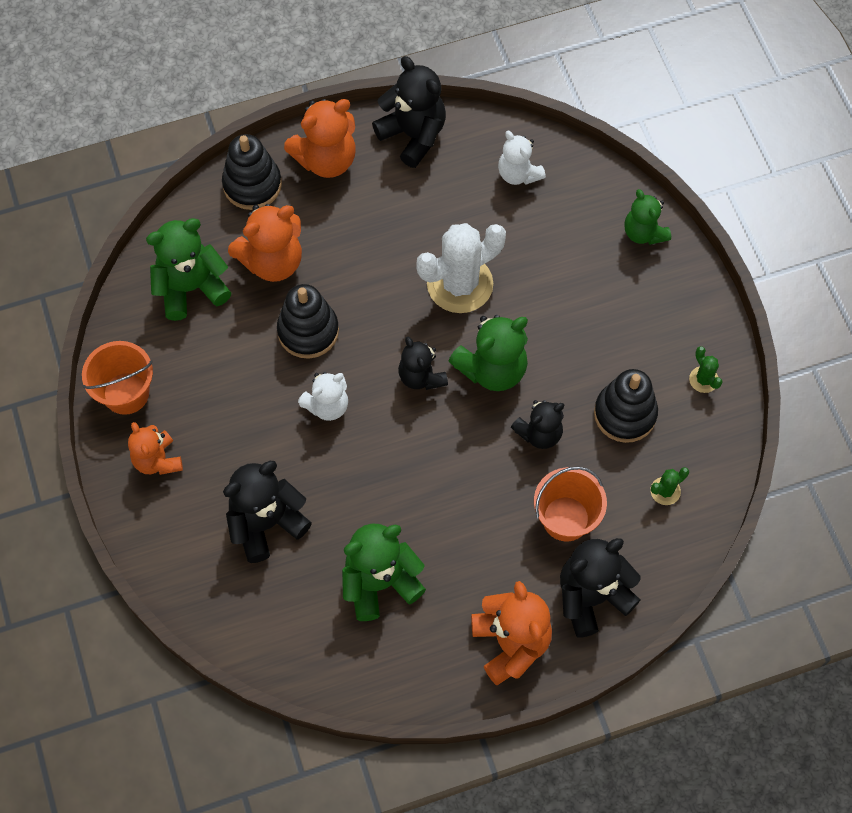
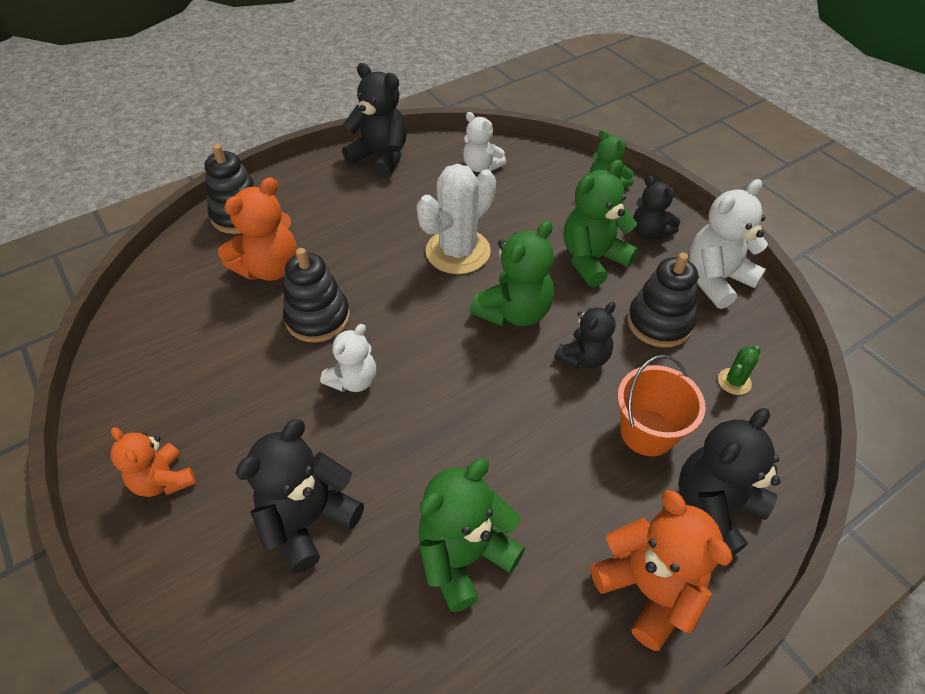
camera: 15 degrees left, 15 degrees down
(126, 393) = (121, 417): orange bucket -> none
(191, 288) = (187, 305): green teddy bear -> green teddy bear (592, 259)
(326, 159) = (306, 186): orange teddy bear -> none
(421, 376) = (445, 333): black teddy bear -> black teddy bear (649, 232)
(703, 379) = (716, 279): green cactus -> white teddy bear

